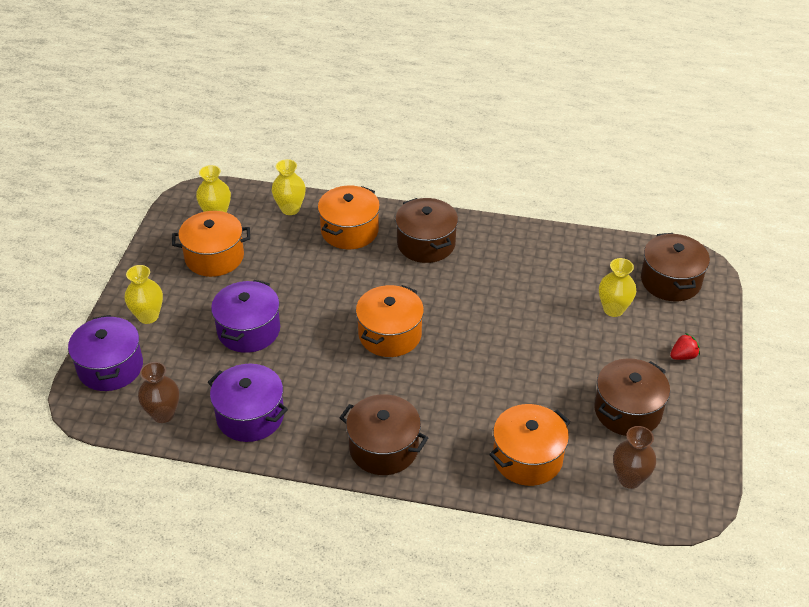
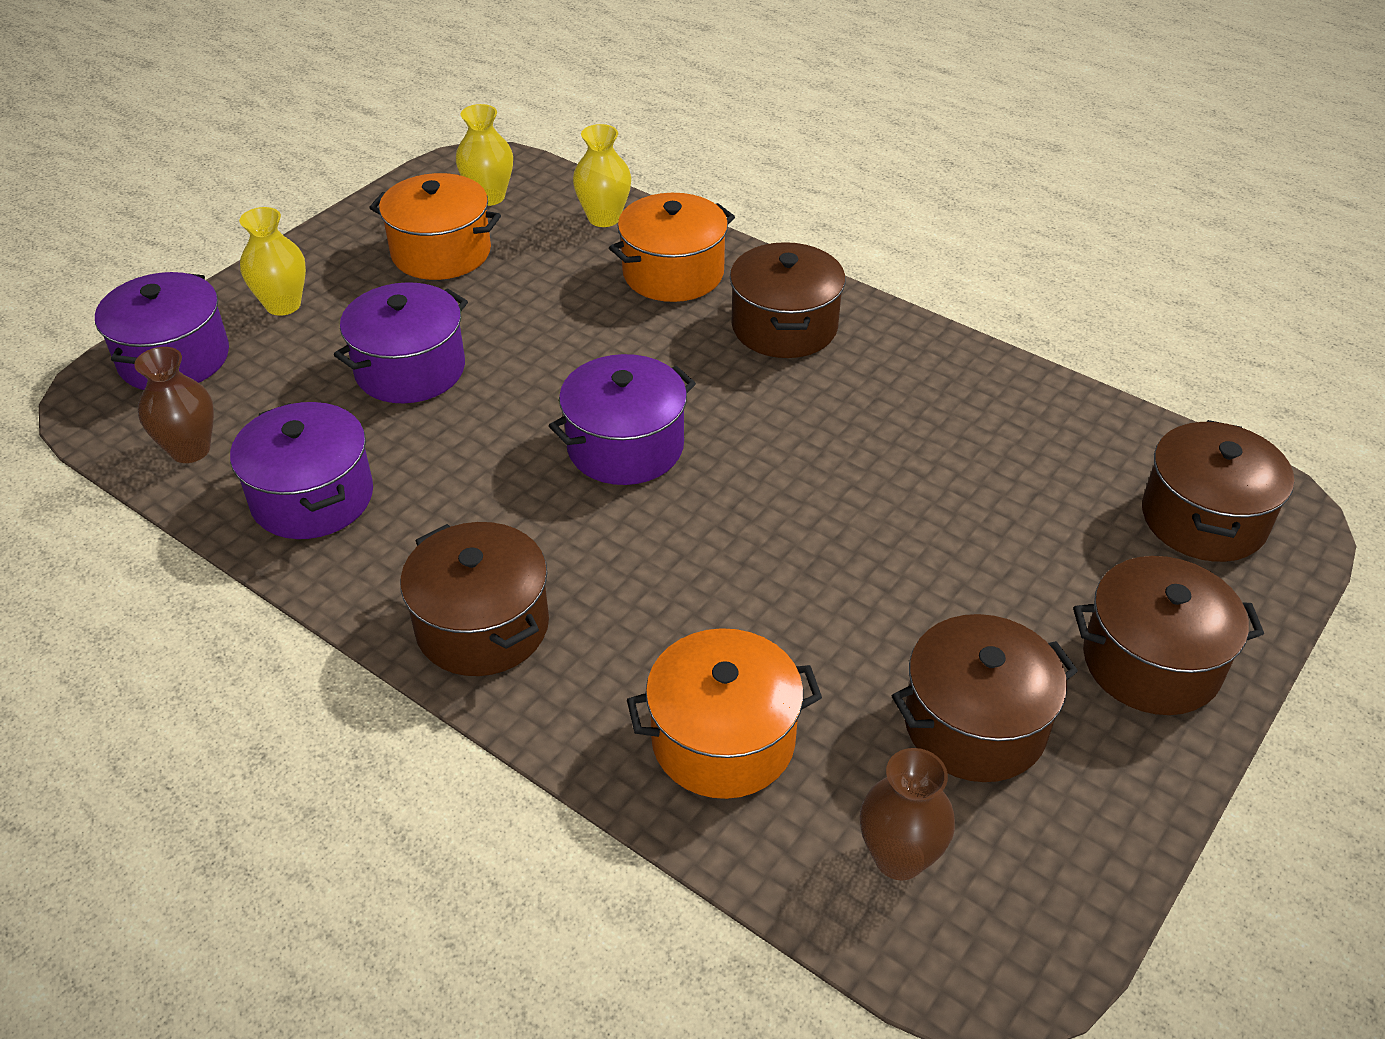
camera: 25 degrees right, 0 degrees up
(390, 334) = (625, 446): orange pot -> purple pot
(613, 309) = (1057, 532): yellow vase -> none
(683, 356) = (1151, 662): red strawberry -> brown pot

